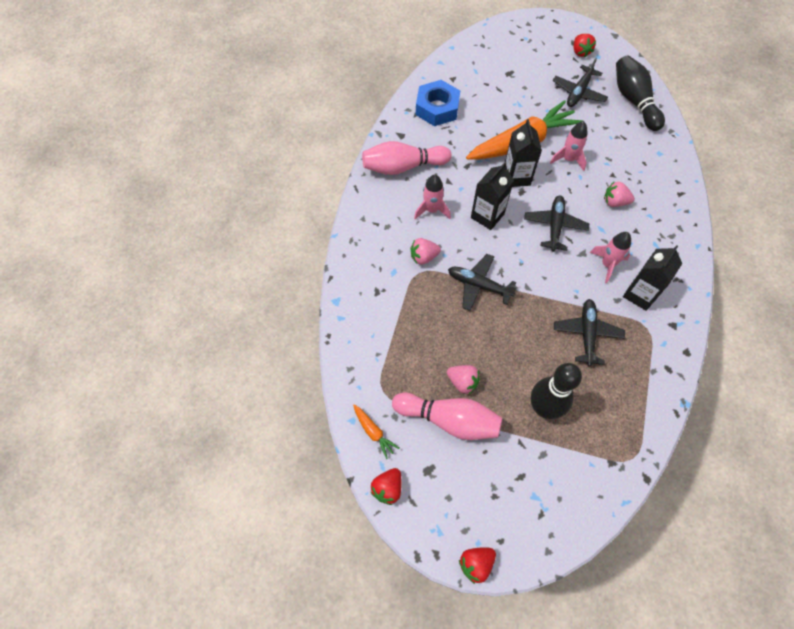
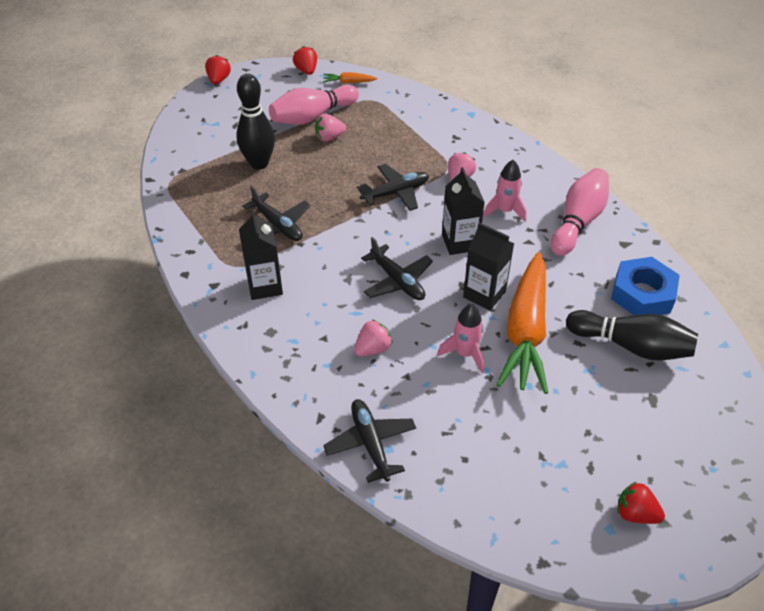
camera: 130 degrees right, 15 degrees down
(578, 92) = (558, 446): black plane -> black plane (370, 443)
(607, 264) = (317, 287): pink rocket -> none
(634, 101) = (492, 497): black bowling pin -> black bowling pin (631, 346)

